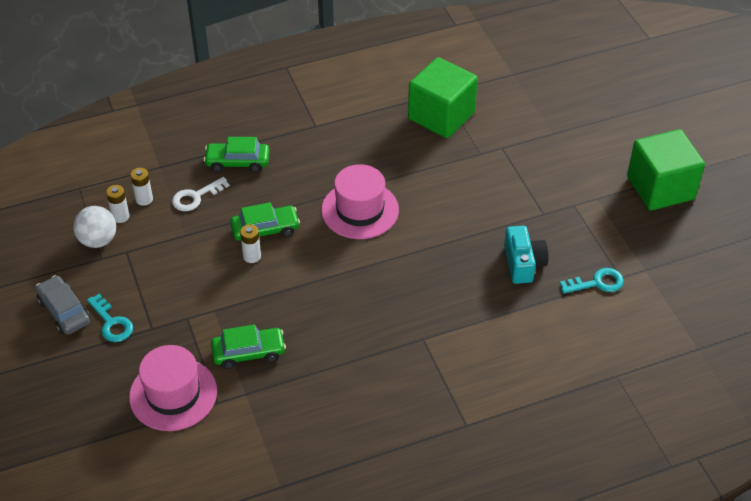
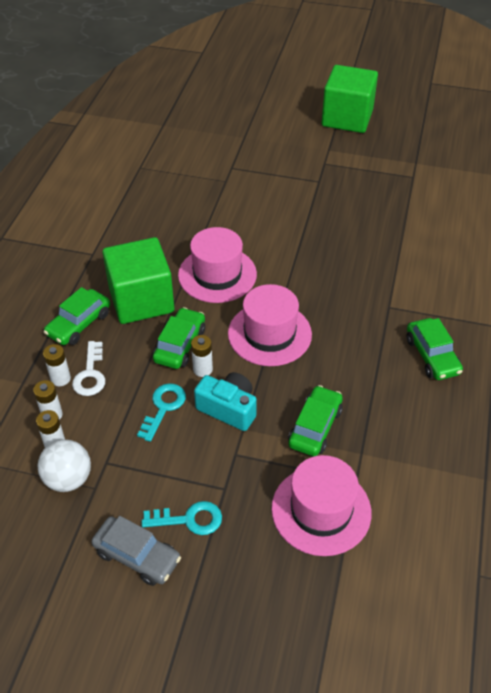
camera: 55 degrees left, 0 degrees up
(64, 311) = (137, 556): grey car -> grey car turned 150 degrees counterclockwise
(179, 184) = (60, 378): none -> white battery
(322, 276) = (269, 334): none -> pink hat
(389, 394) = (432, 356): none -> green car
(441, 116) = (164, 180): green cube -> green cube (141, 300)
(523, 263) = (358, 215): turquoise camera -> turquoise camera (228, 409)
(597, 283) = (409, 190): turquoise key -> turquoise key (163, 408)

